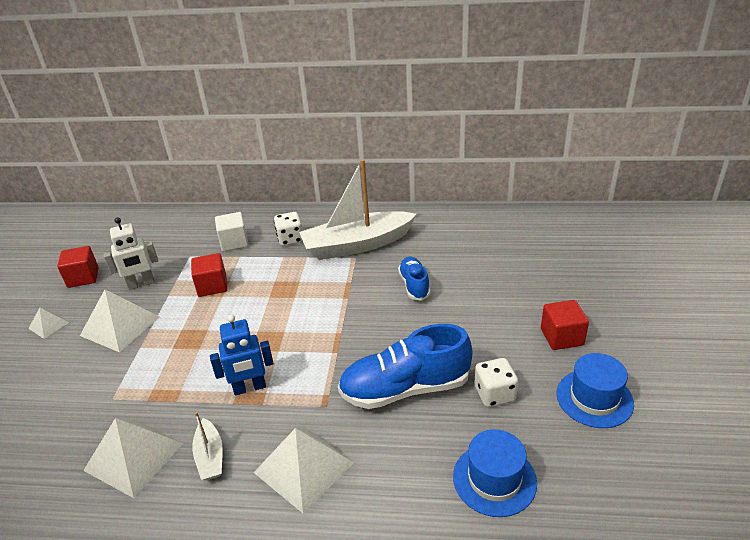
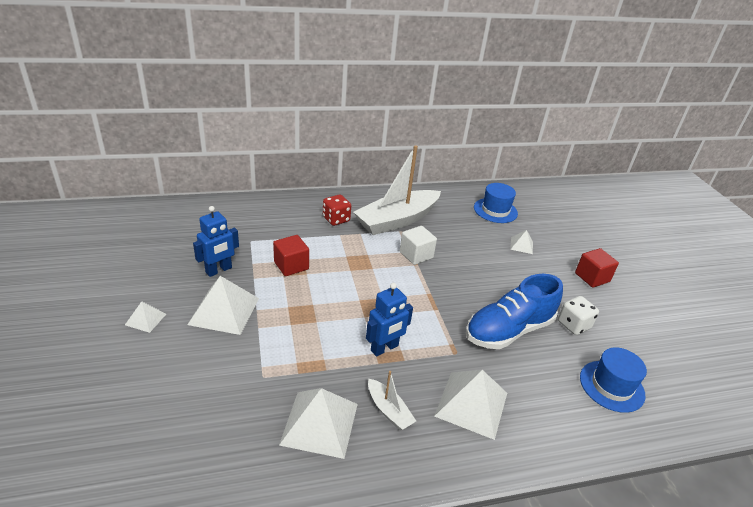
camera: 25 degrees left, 0 degrees up
(83, 277) = (151, 270): red cube -> none
(141, 284) = (219, 270): white robot -> blue robot
(234, 242) = (285, 225): white cube -> white cube (416, 255)
(290, 239) = (336, 219): white dice -> red dice
(414, 285) = (464, 249): blue shoe -> none
(491, 287) = (521, 245): none -> white pyramid
(594, 398) = (639, 318): blue hat -> blue hat (495, 210)

